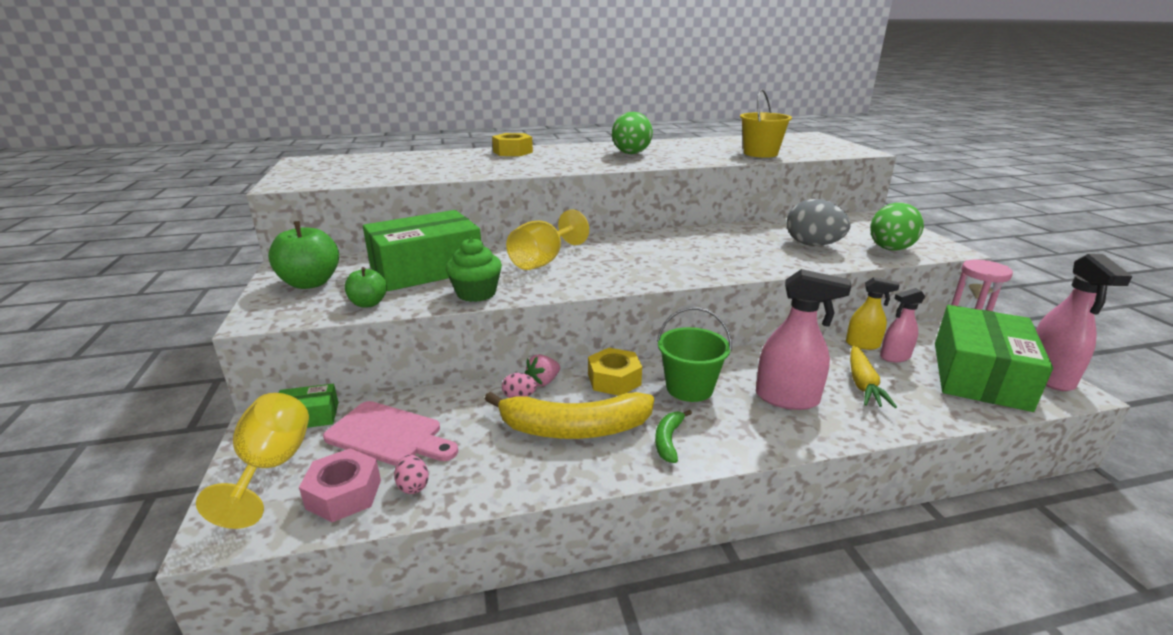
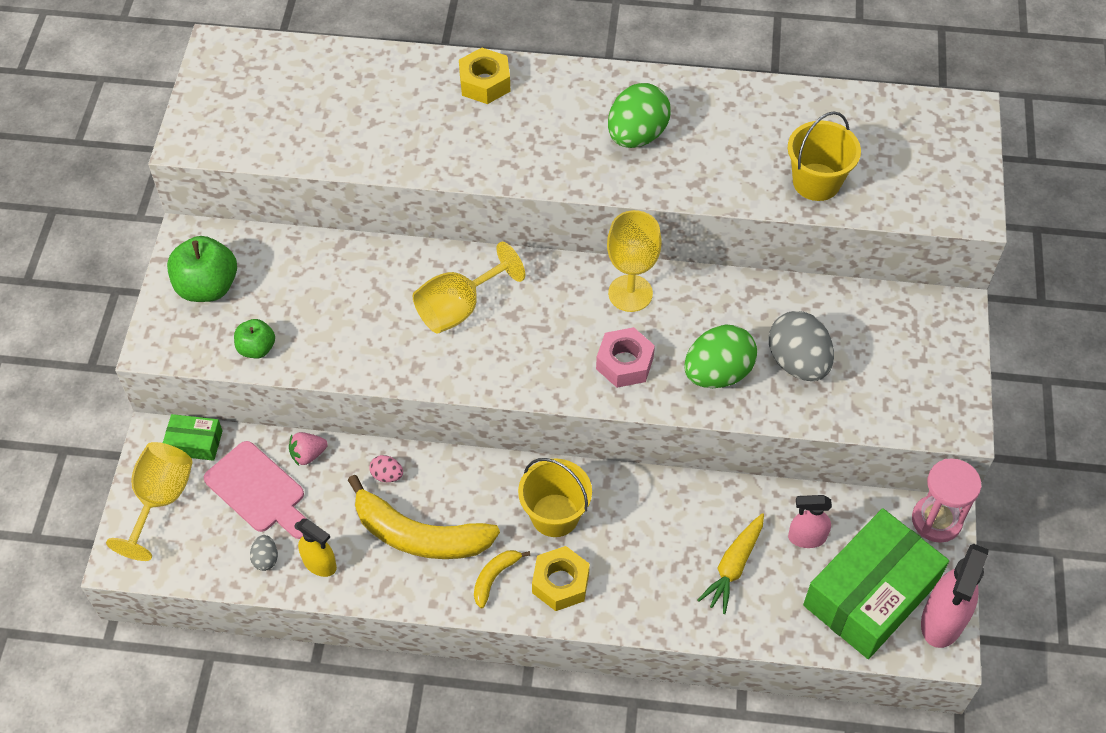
camera: 20 degrees right, 30 degrees up
(344, 494) = (212, 549): pink nut -> pink nut (624, 363)
(413, 486) = (266, 559): pink egg -> grey egg
(426, 269) = (328, 289): green box -> none
(476, 293) = (364, 360): green cupcake -> none
(543, 382) = (418, 460): pink strawberry -> pink strawberry (308, 455)
(614, 380) = (488, 479): yellow nut -> yellow nut (560, 583)
(667, 239) = (630, 293): none -> yellow goblet
(668, 440) = (494, 577): green banana -> yellow banana
(689, 388) = (555, 515): green bucket -> yellow bucket
(787, 398) = (640, 561): pink spray bottle -> none
(863, 344) = (789, 506): yellow spray bottle -> yellow spray bottle (320, 564)
(890, 249) = (884, 402): green egg -> green egg (717, 373)

